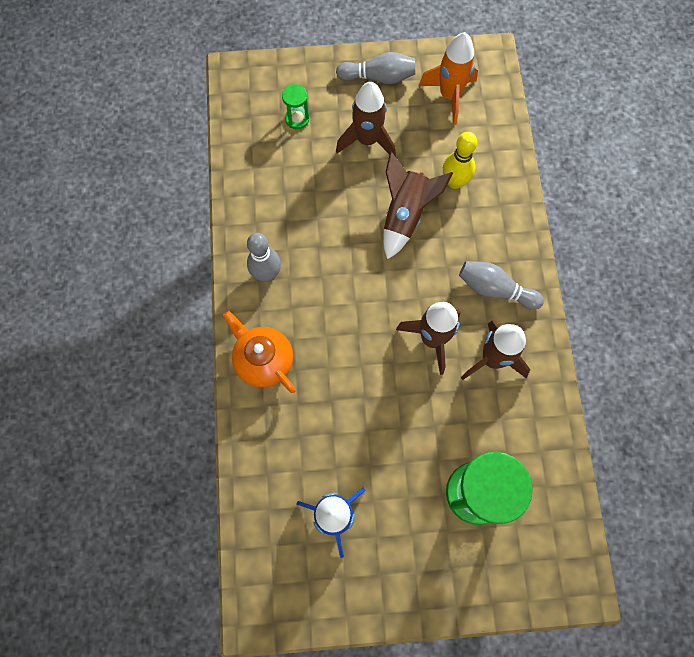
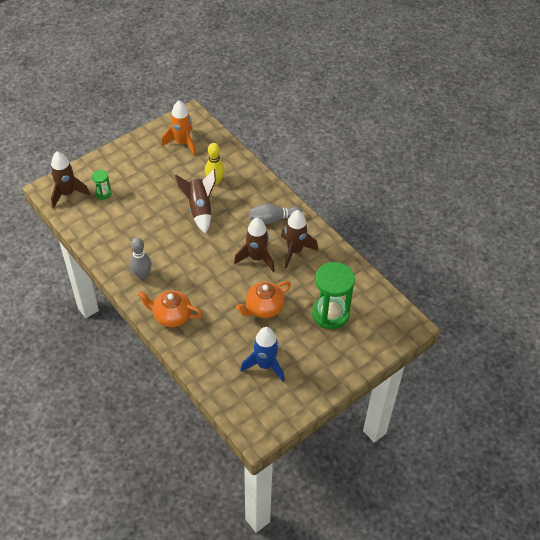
camera: 35 degrees left, 20 degrees down
(367, 140) = (152, 185): brown rocket -> brown rocket (67, 193)
(378, 77) = (136, 152): grey bowling pin -> none
(390, 424) = (264, 308): none -> orange teapot

